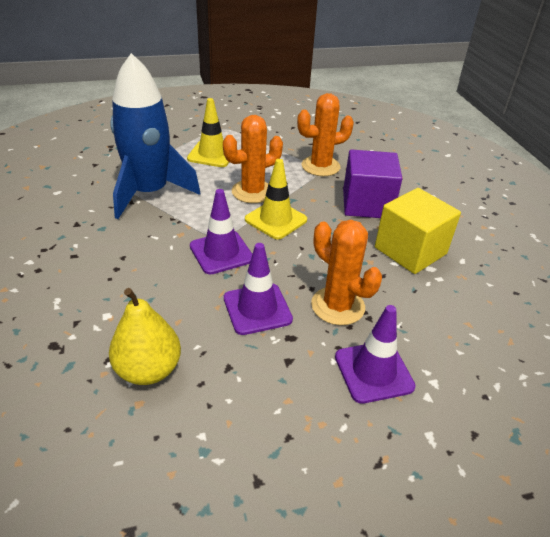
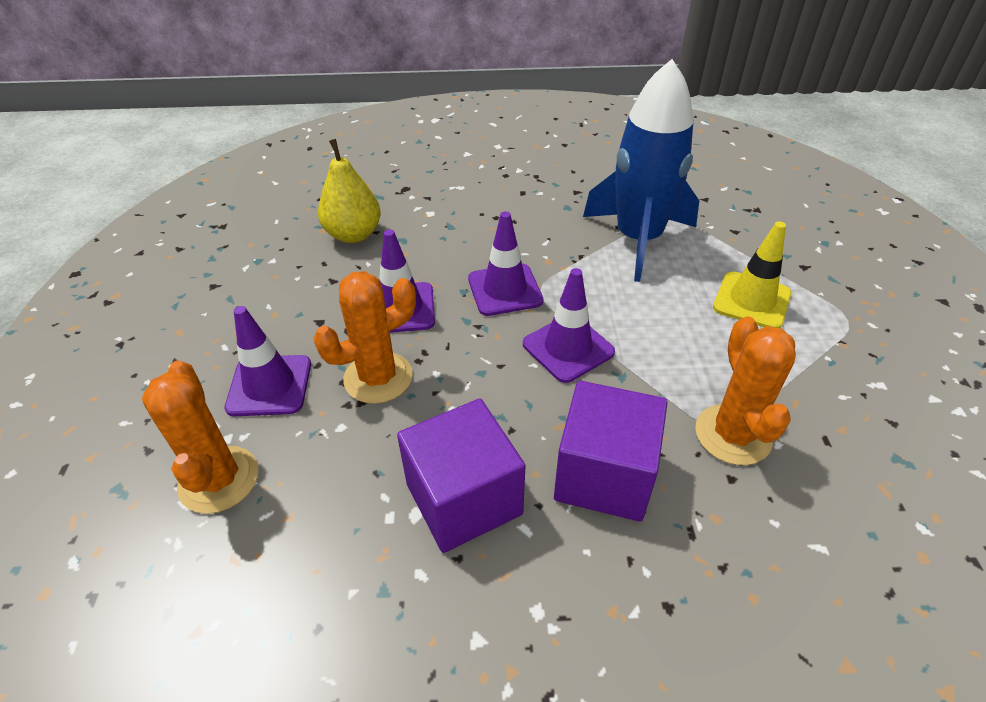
camera: 105 degrees right, 5 degrees up
(252, 192) = (642, 333): orange cactus -> orange cactus (219, 479)
(276, 220) = (568, 348): yellow traffic cone -> purple traffic cone
(410, 250) = (463, 499): yellow cube -> purple cube

